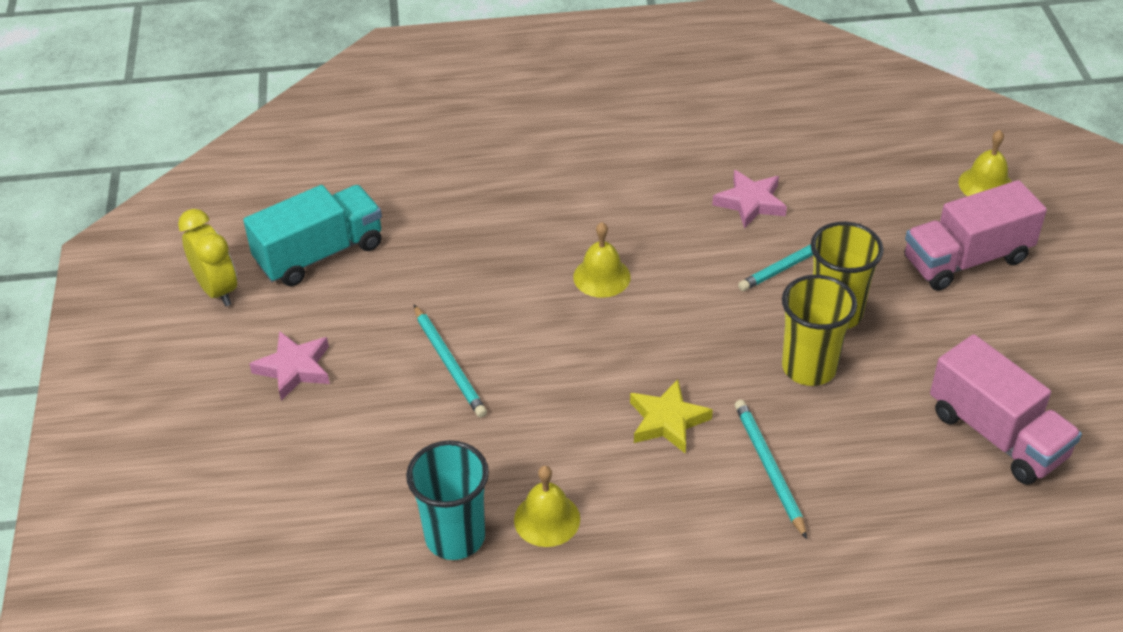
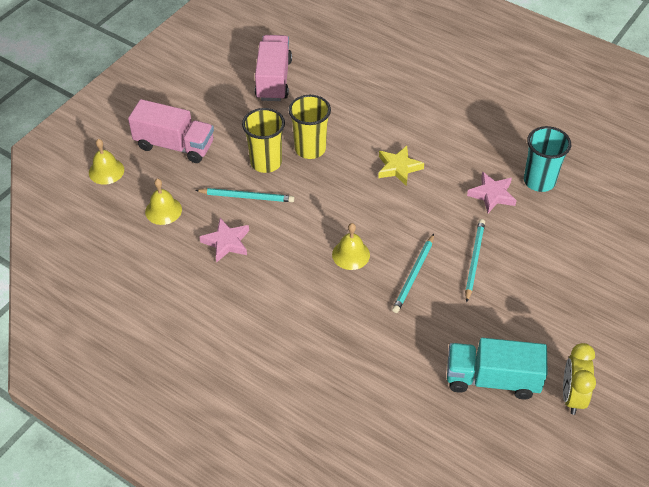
camera: 140 degrees left, 5 degrees up
(294, 368) = (558, 312): pink star -> pink star (492, 195)
(547, 519) = (492, 163): yellow bell -> yellow bell (163, 210)
(769, 468) = (378, 124): turquoise pencil -> turquoise pencil (414, 275)

